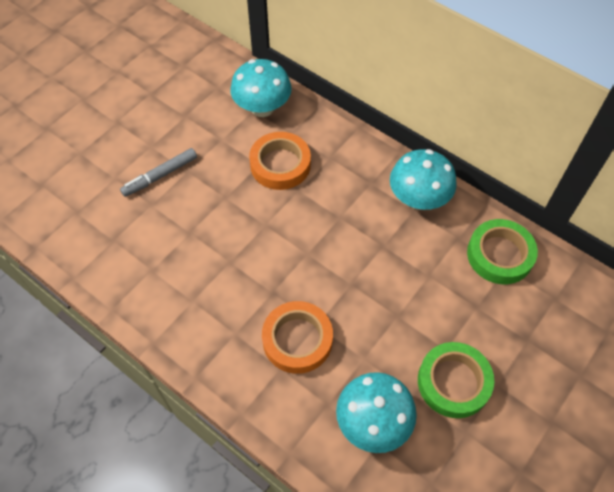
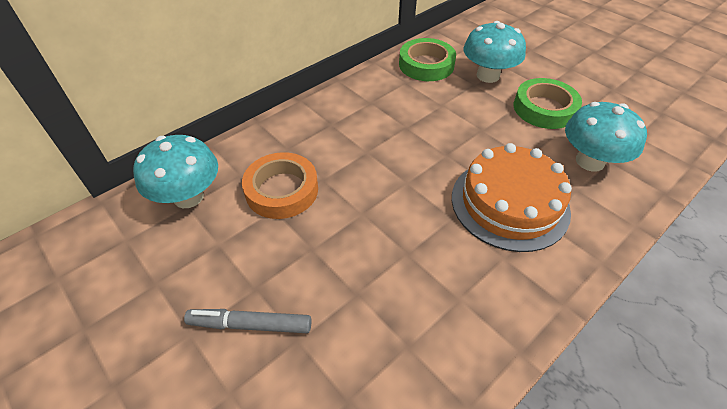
camera: 80 degrees left, 10 degrees down
(160, 176) = (250, 324): grey marker -> grey marker turned 120 degrees clockwise
(297, 340) = (509, 203): orange tape -> orange cake
(418, 199) = (359, 97): turquoise mushroom -> turquoise mushroom (488, 76)

